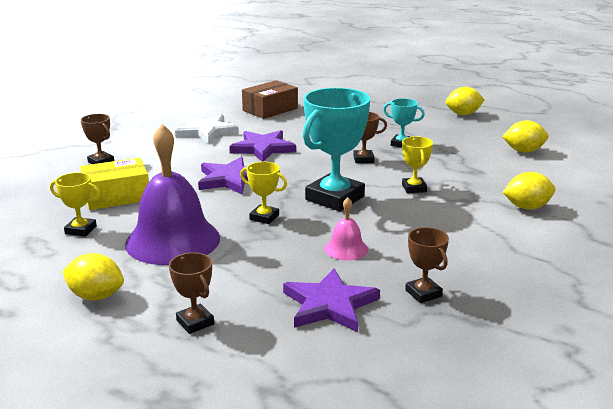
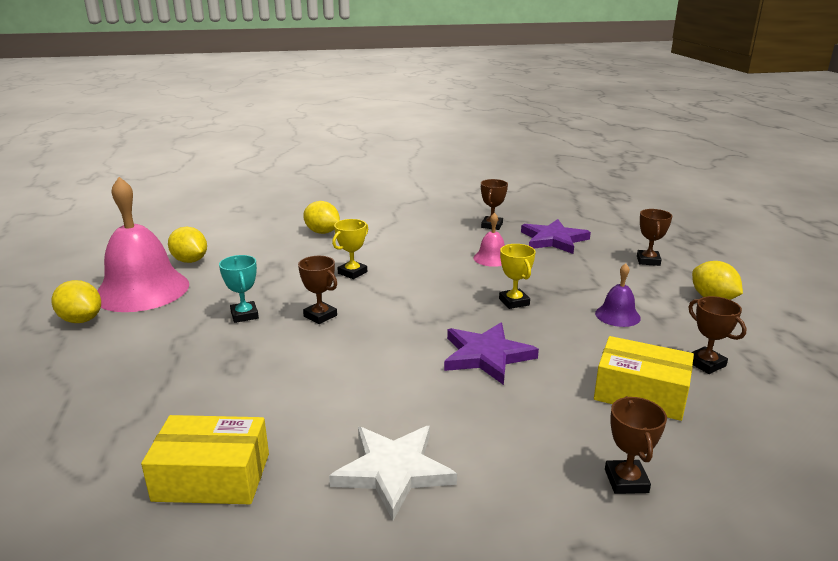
camera: 135 degrees left, 0 degrees up
(81, 230) = (706, 364): yellow trophy -> brown trophy
(173, 240) = (617, 315): purple bell -> purple bell, size x0.46
(263, 148) = (380, 386): purple star -> none
(270, 109) = (212, 477): brown box -> yellow box
(335, 198) = (428, 292): turquoise trophy -> none
(486, 131) = (142, 290): none -> pink bell

